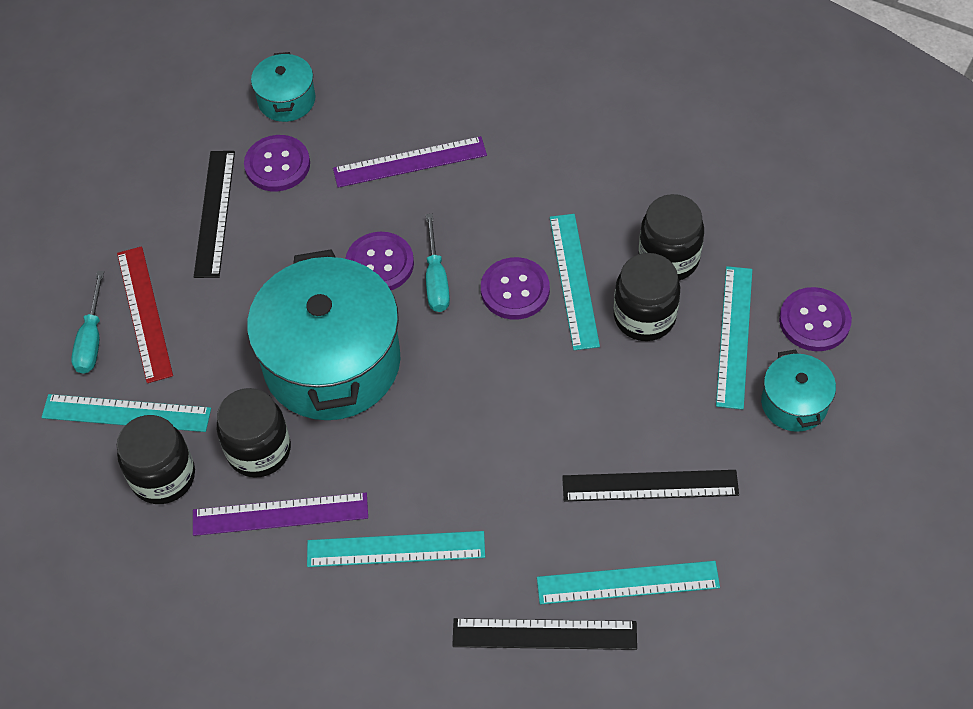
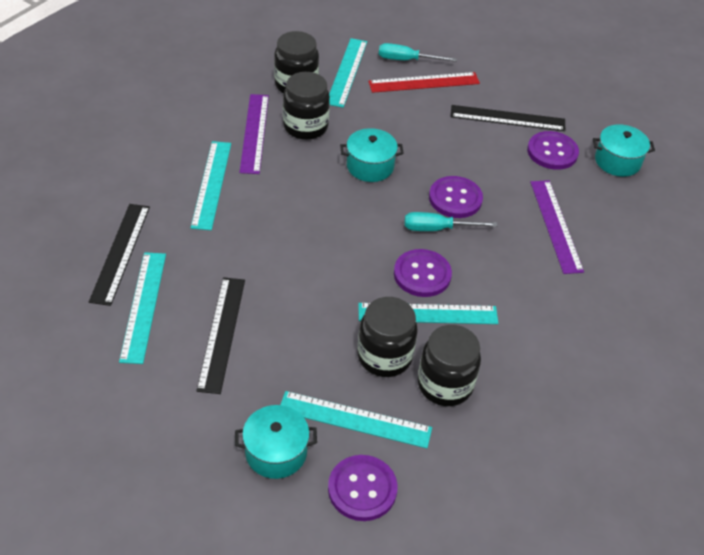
camera: 90 degrees right, 10 degrees down
(332, 362) = (370, 166): turquoise pot -> turquoise pot, size x0.47

